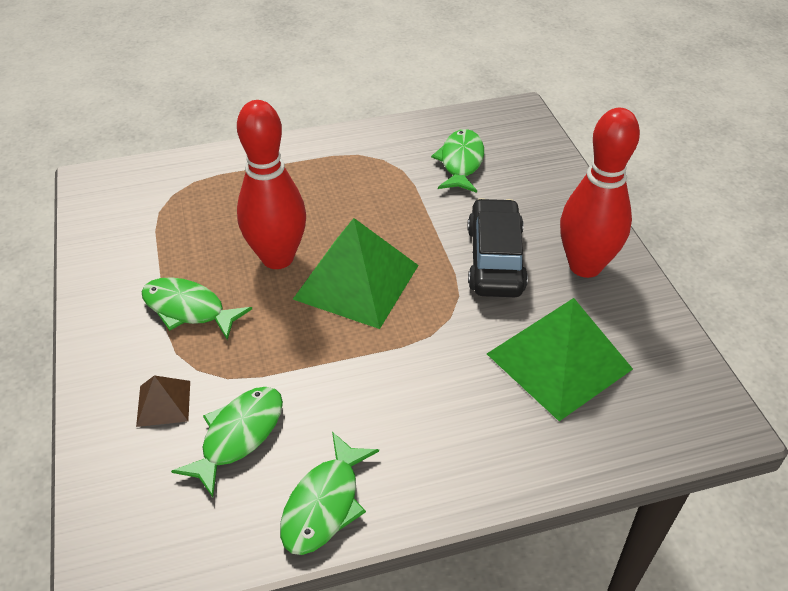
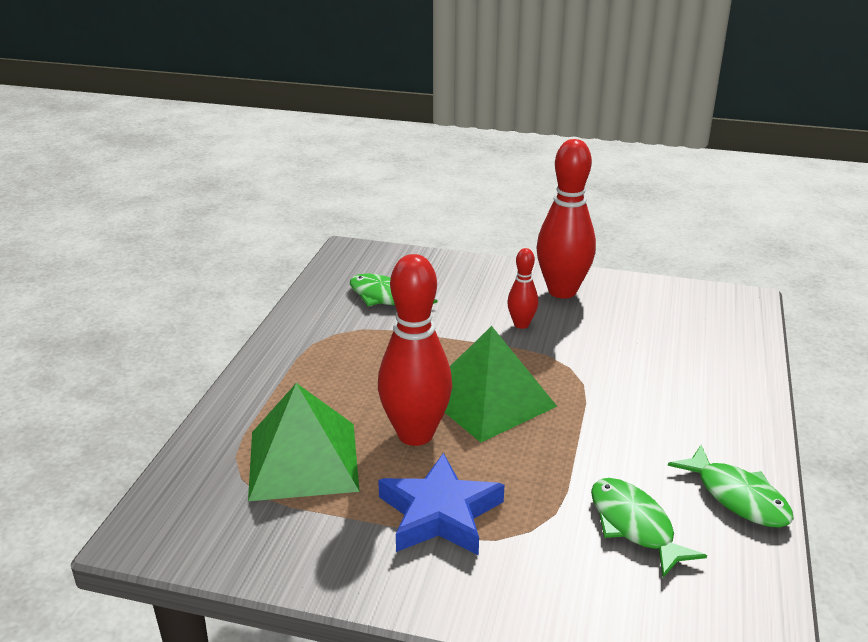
camera: 60 degrees left, 15 degrees down
(164, 403) = (562, 565): brown pyramid -> none
(188, 309) = (440, 513): green fish -> blue star
(495, 259) = (521, 324): black car -> red bowling pin
(559, 361) = (652, 337): green pyramid -> green pyramid (303, 460)

